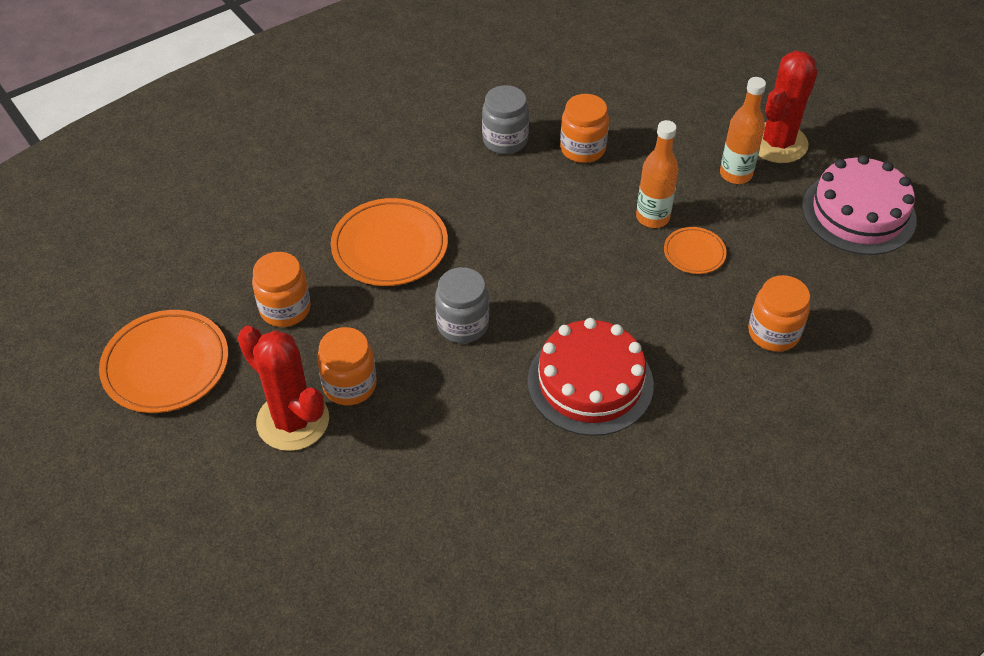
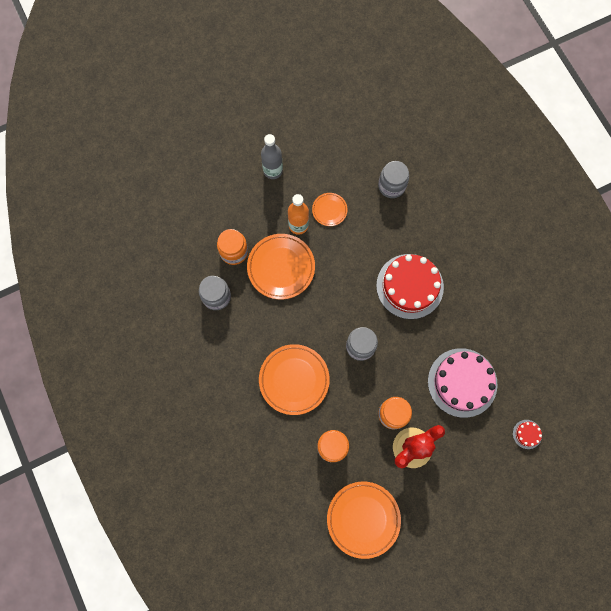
camera: 80 degrees left, 25 degrees up
(336, 612) = (527, 434): none -> red cake
(573, 206) = (281, 267): none -> orange plate
(735, 174) = (273, 170): orange bottle -> grey bottle
(773, 333) = (391, 186): orange jar -> grey jar
(777, 143) = (252, 140): red cactus -> none
(858, 213) = (315, 115): pink cake -> pink cake (462, 382)

